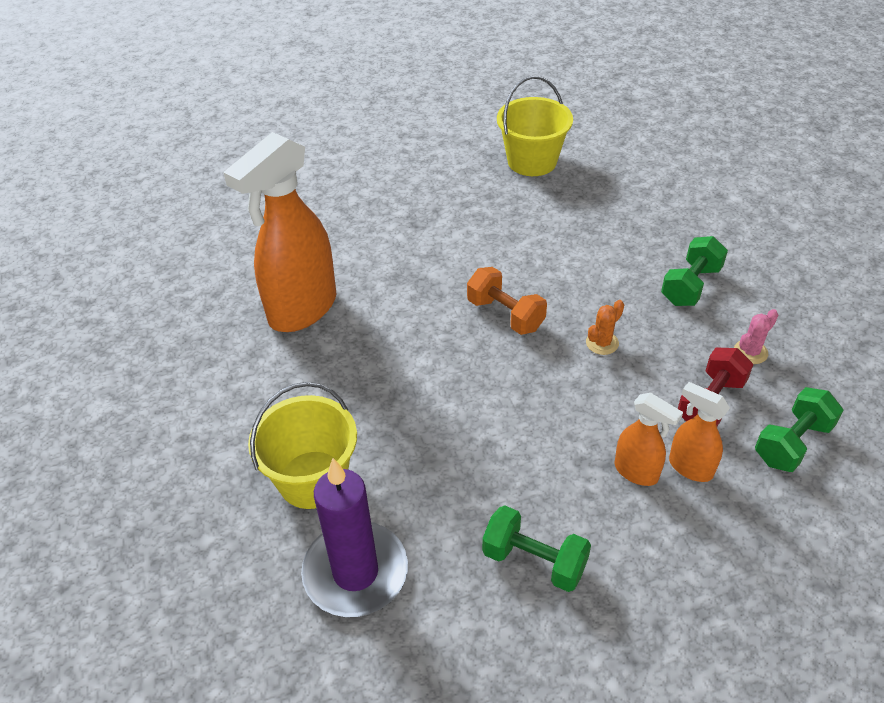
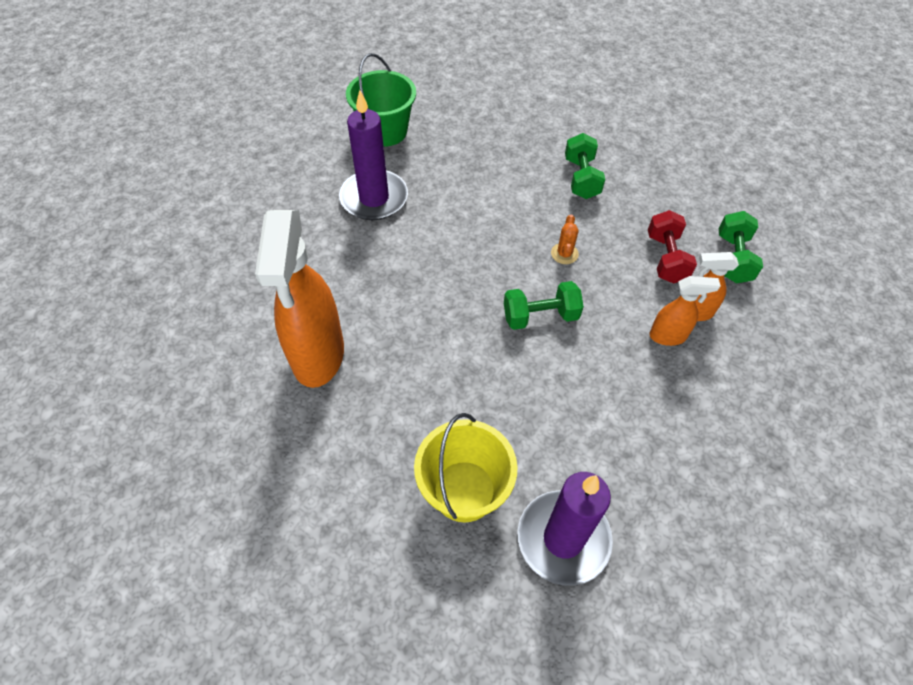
camera: 40 degrees left, 10 degrees up
(467, 211) = (374, 198): none -> purple candle
(505, 315) = (480, 269): orange dumbbell -> none
(532, 161) = (385, 131): yellow bucket -> green bucket
(534, 561) = (666, 443): green dumbbell -> green dumbbell (540, 316)
(750, 352) = (657, 208): pink cactus -> none

